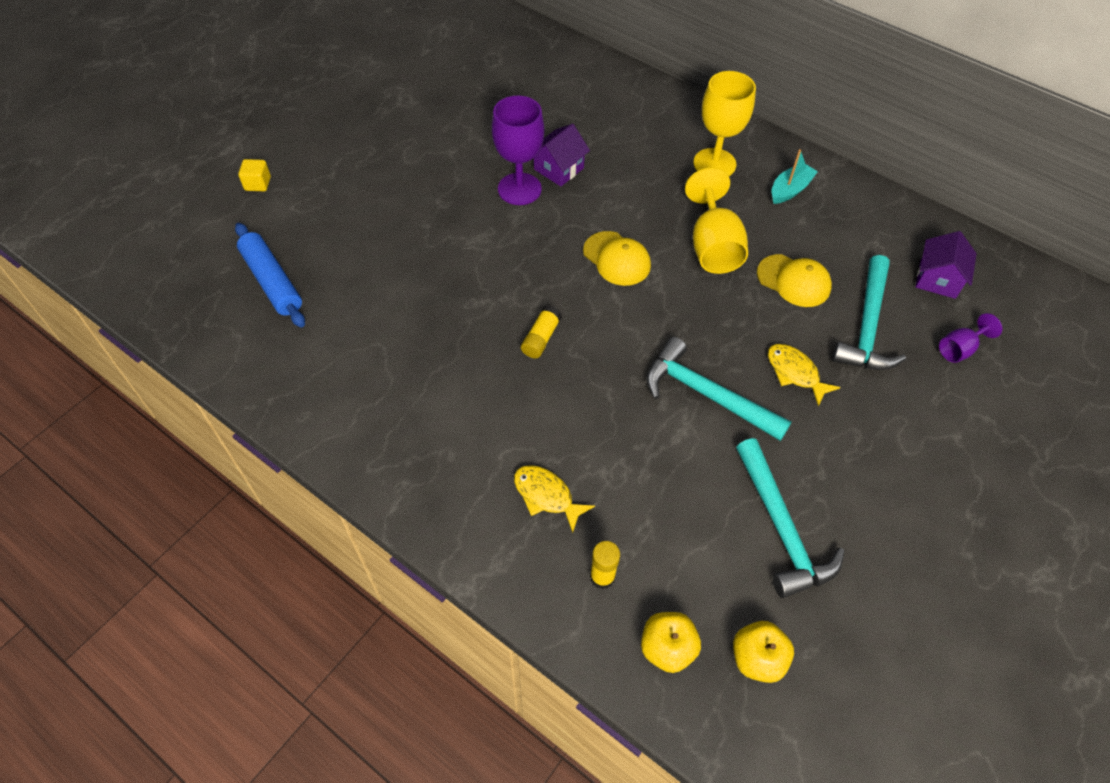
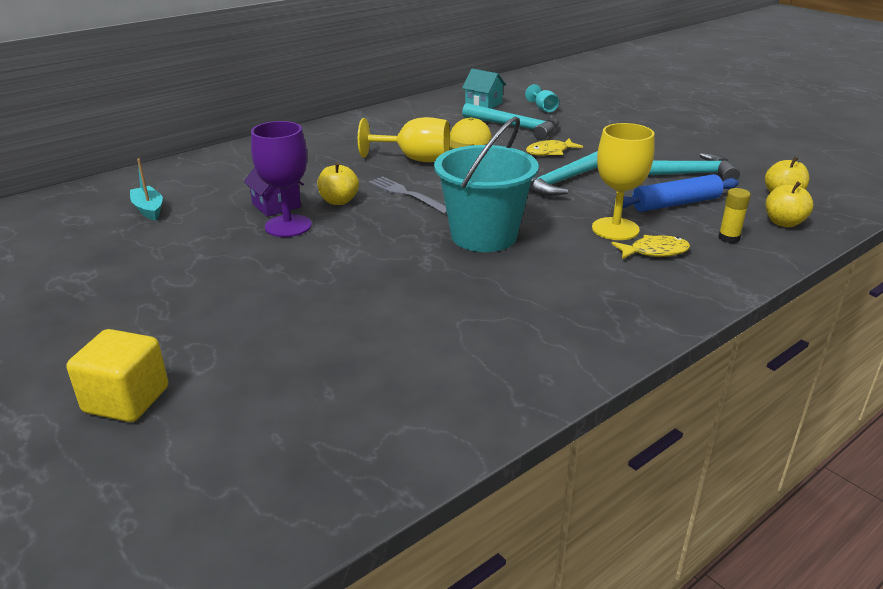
camera: 75 degrees left, 25 degrees down
(258, 184) = (126, 400): yellow cube -> yellow cube, size x1.85
(272, 281) = (323, 394): blue rolling pin -> blue rolling pin (676, 204)
(541, 338) = (484, 236): yellow glue stick -> turquoise bucket
(546, 496) = (654, 252): yellow fish -> yellow fish turned 150 degrees counterclockwise
(583, 210) = (339, 201): none -> yellow apple
(617, 259) = (407, 194): yellow cap -> grey fork
(714, 164) = (325, 147): yellow goblet -> yellow goblet (615, 229)
(790, 190) = (373, 128): turquoise boat -> turquoise boat (149, 209)
(937, 279) = (483, 104): purple house -> turquoise house
(959, 349) = (543, 109): purple goblet -> turquoise goblet

